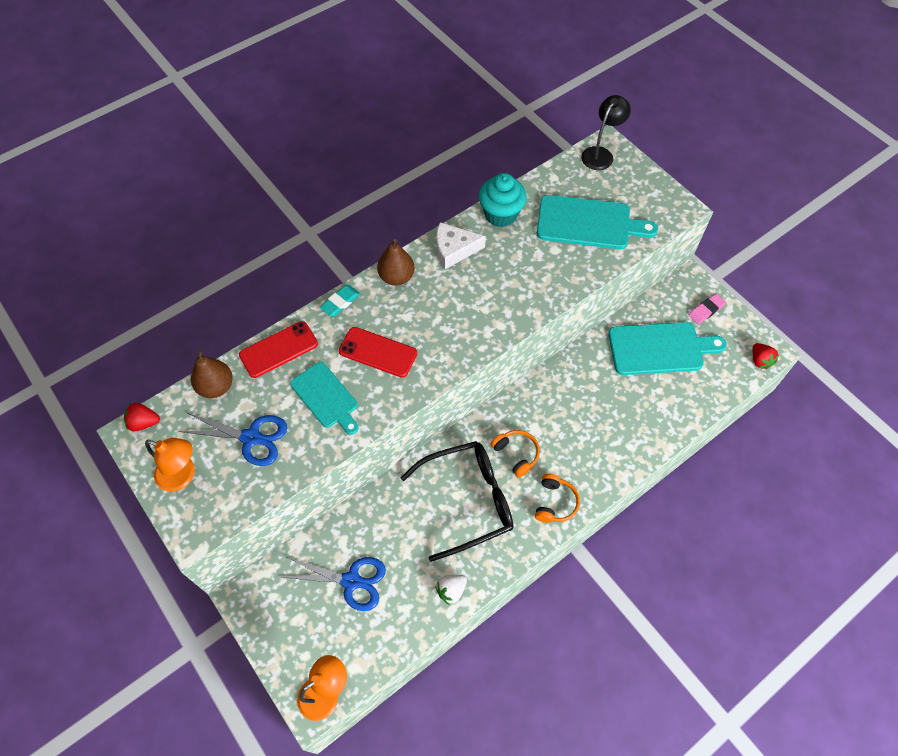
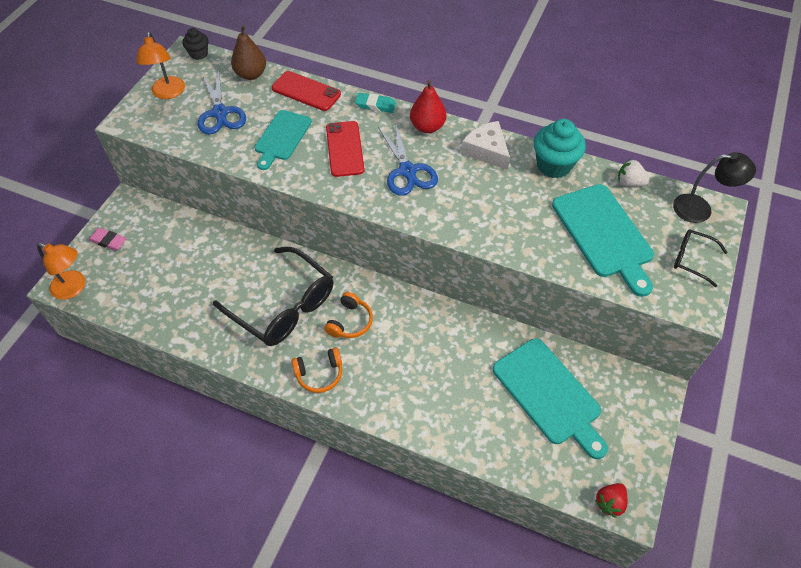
camera: 60 degrees right, 5 degrees down
(144, 423) = (199, 54): red strawberry -> black cupcake
(351, 581) = (171, 260): blue scissors -> blue scissors (407, 171)
(396, 277) = (427, 127): brown pear -> red pear
(451, 590) = (195, 331): white strawberry -> white strawberry (629, 182)
(641, 186) = (692, 259): none -> black glasses
(706, 310) = (631, 420): pink eraser -> pink eraser (108, 241)

